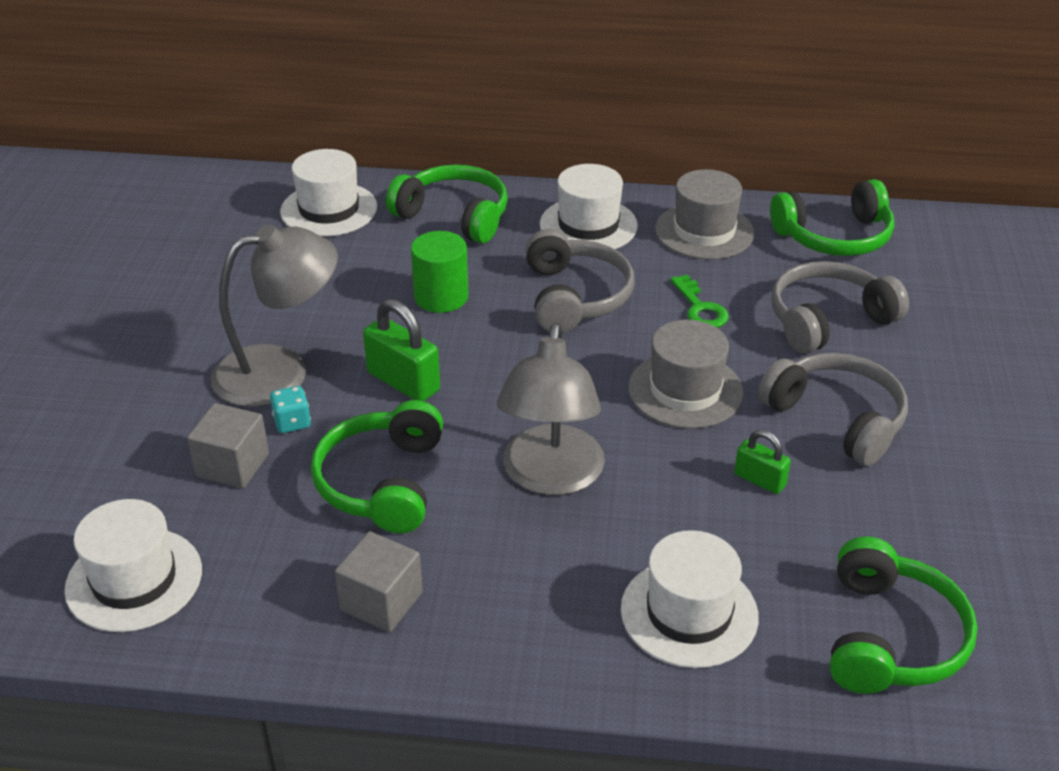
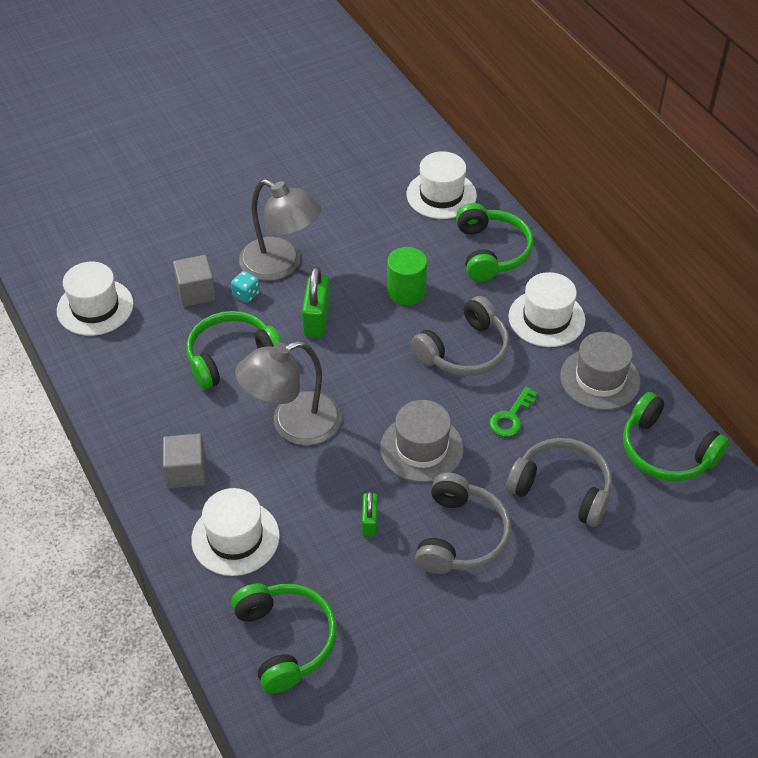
camera: 55 degrees right, 10 degrees up
(381, 601) = (149, 406): grey cube -> grey cube (186, 472)
(890, 637) = (285, 640): green headphones -> green headphones turned 90 degrees counterclockwise

